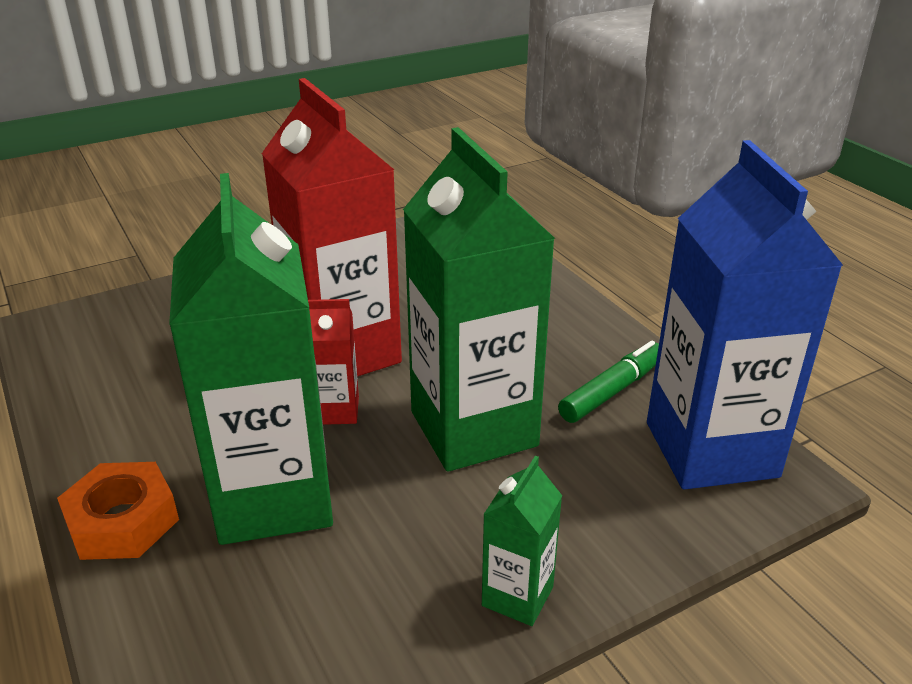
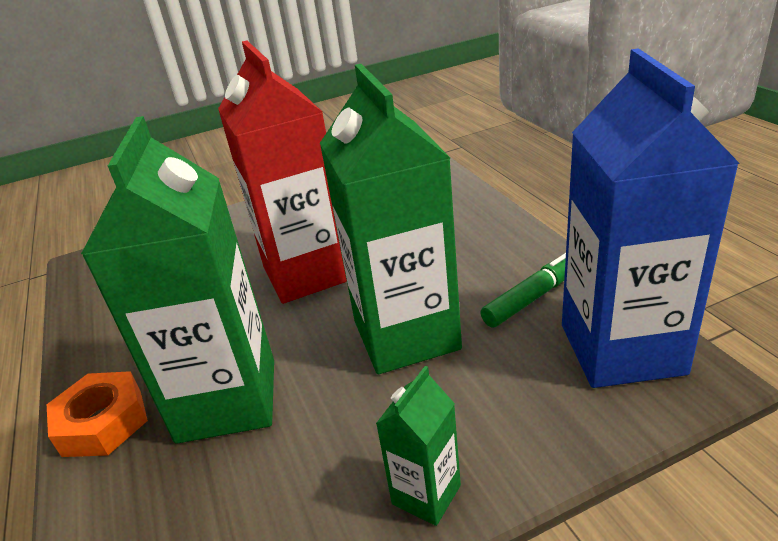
camera: 10 degrees right, 0 degrees up
(336, 410) = (292, 322): red carton -> none

